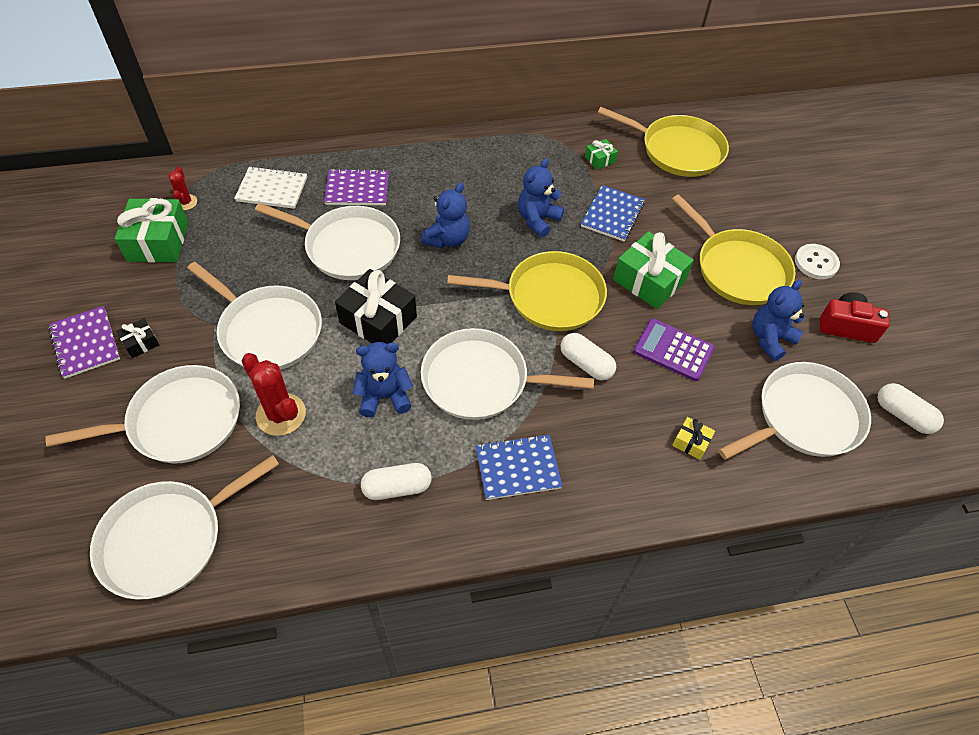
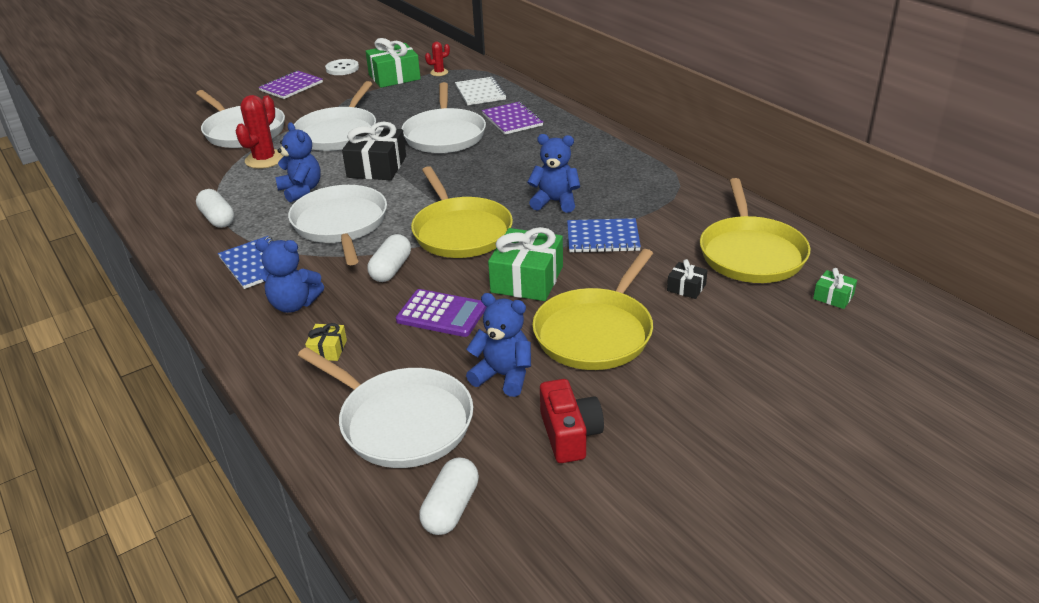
camera: 70 degrees right, 20 degrees down
(141, 343) = (301, 100): black gift -> black gift (686, 287)
(168, 539) = (150, 156): white pan -> none
(447, 239) = (490, 169): blue teddy bear -> blue teddy bear (294, 304)
(600, 159) = (678, 212): green gift -> green gift (833, 297)
(673, 350) = (441, 314): purple calculator -> purple calculator turned 105 degrees clockwise
(816, 263) = (661, 390): white button -> white button (342, 68)

